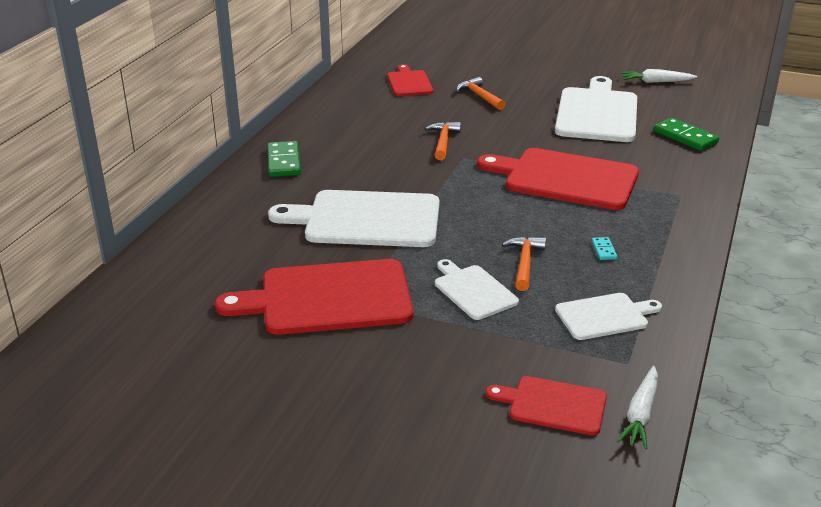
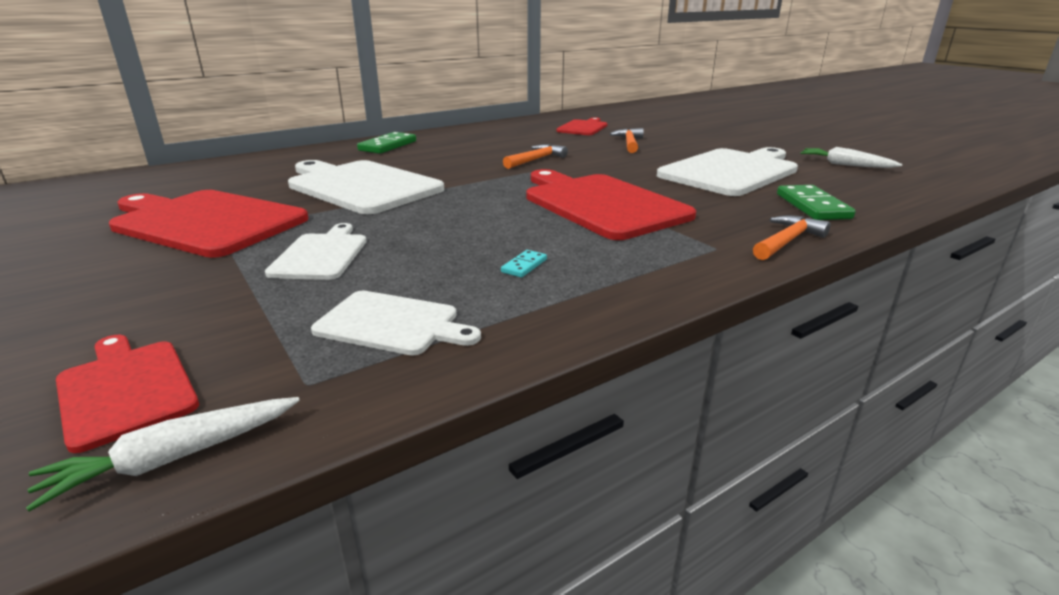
camera: 35 degrees right, 5 degrees down
(524, 263) = (418, 250): orange hammer -> orange hammer (787, 241)

